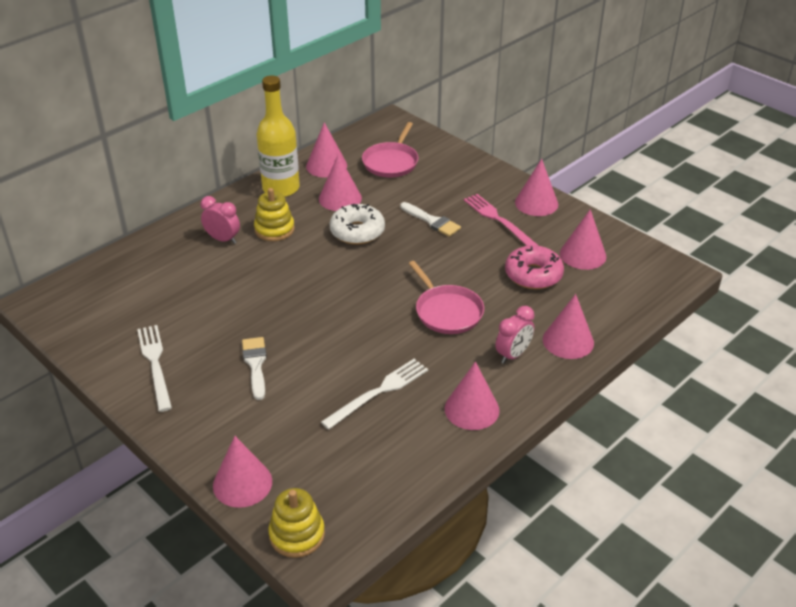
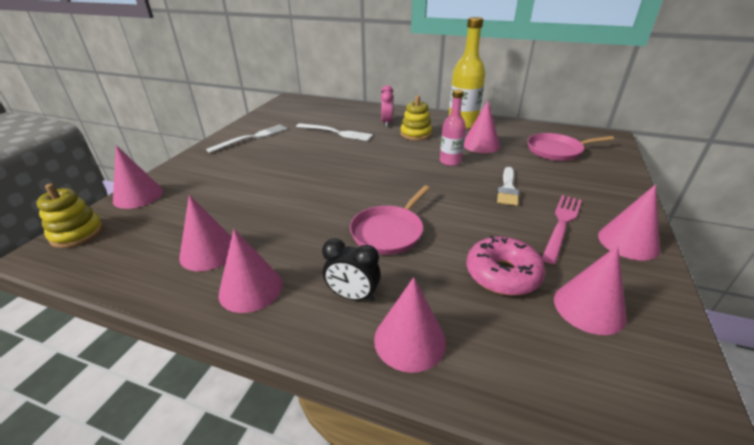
camera: 65 degrees right, 5 degrees down
(255, 364) = (266, 166): white brush -> none
(326, 166) = (511, 130): pink cone -> pink cone (209, 252)
(357, 231) = (450, 161): white donut -> pink bottle
(378, 392) = (256, 225): white fork -> white fork (336, 132)
(513, 355) = (353, 296): pink clock -> black clock

